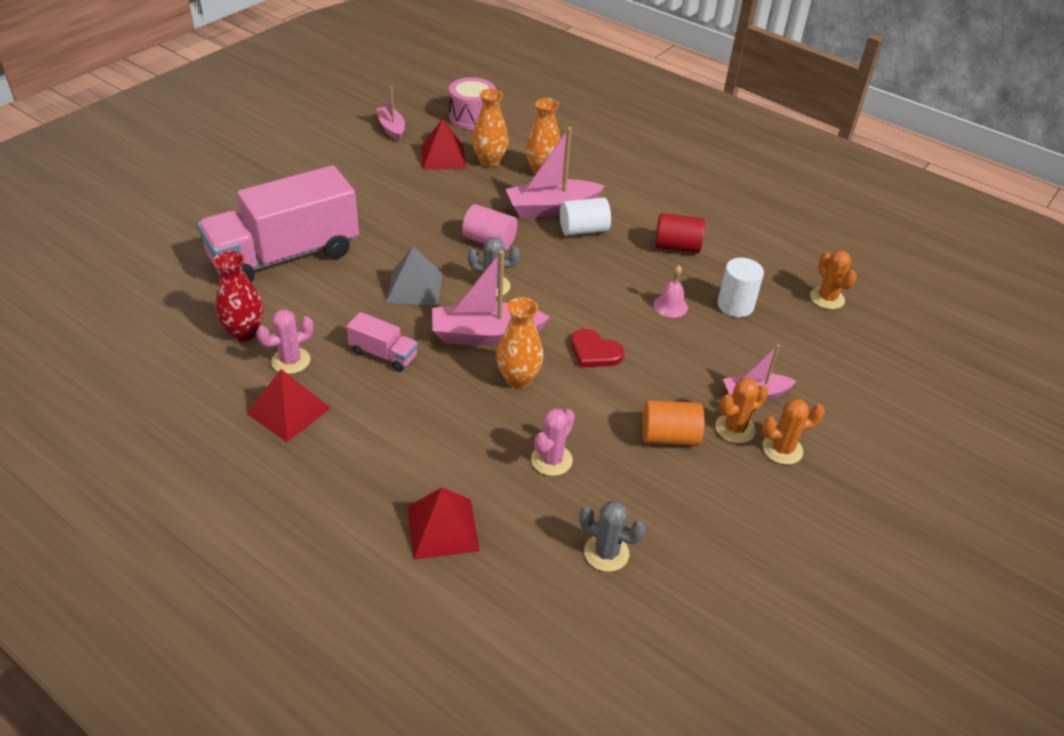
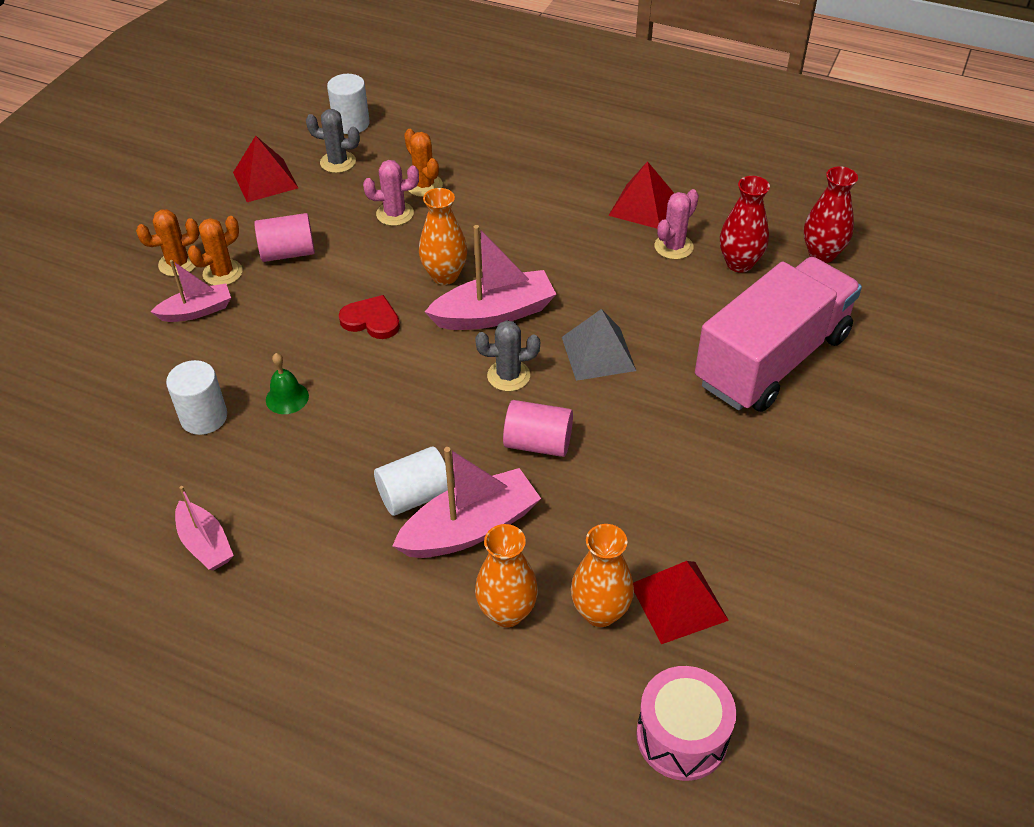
camera: 170 degrees right, 5 degrees up
(164, 325) = (822, 254): none -> red vase
(383, 354) = (589, 271): pink truck -> none
(391, 128) = (802, 655): pink boat -> pink boat (205, 544)
(443, 528) = (469, 154): red pyramid -> red pyramid (265, 180)
(551, 460) = (395, 214): pink cactus -> pink cactus turned 60 degrees clockwise
(581, 621) = (351, 124): none -> white cylinder
(669, 437) = (288, 253): orange cylinder -> pink cylinder
(670, 306) = (287, 398): pink bell -> green bell
(677, 247) = (277, 498): red cylinder -> none
(827, 298) = (77, 456): orange cactus -> orange cactus (424, 185)

